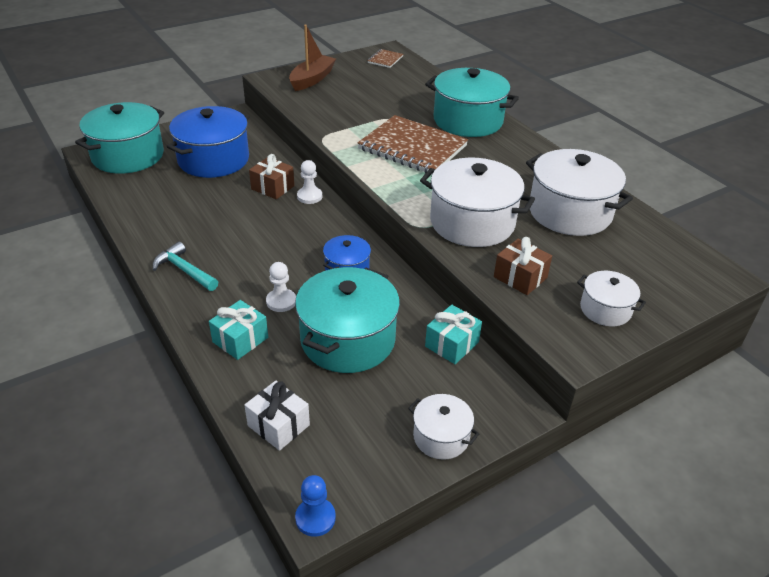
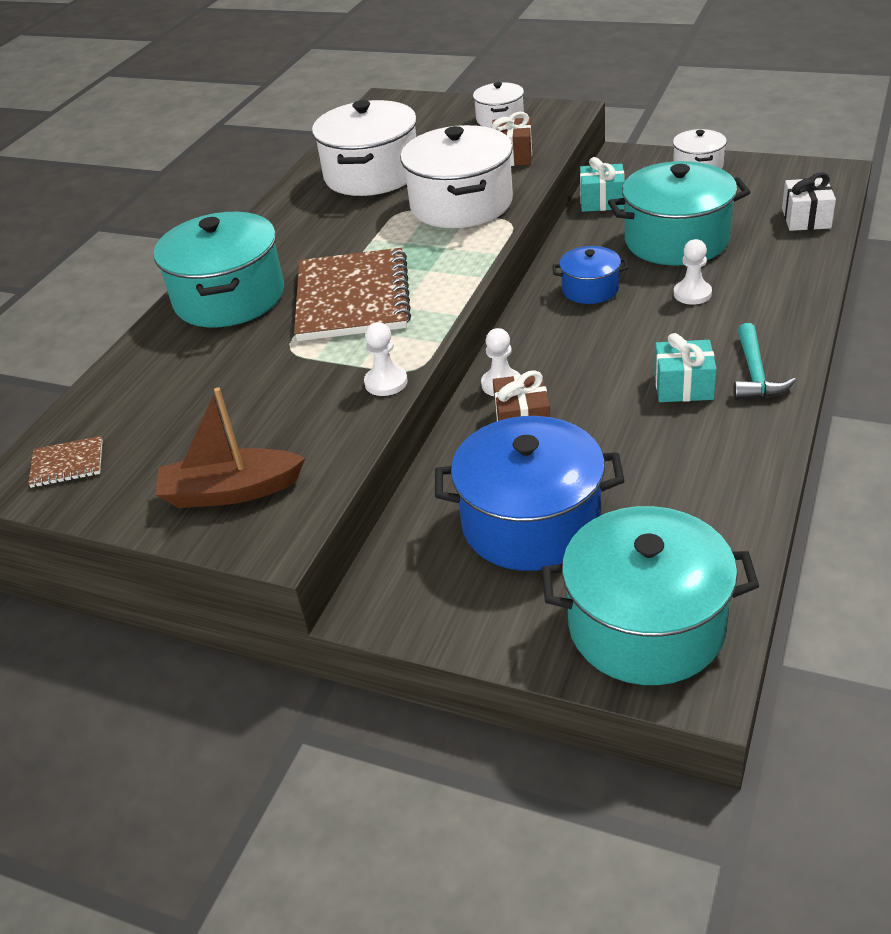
camera: 120 degrees left, 0 degrees up
(240, 340) = (770, 283): turquoise gift -> turquoise gift (683, 386)
(315, 518) = (836, 171): blue pawn -> none
(324, 128) = (386, 382): none -> white pawn

